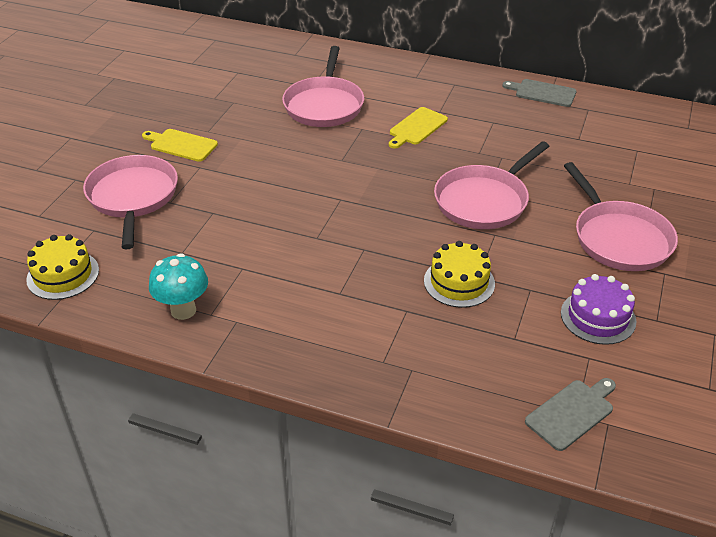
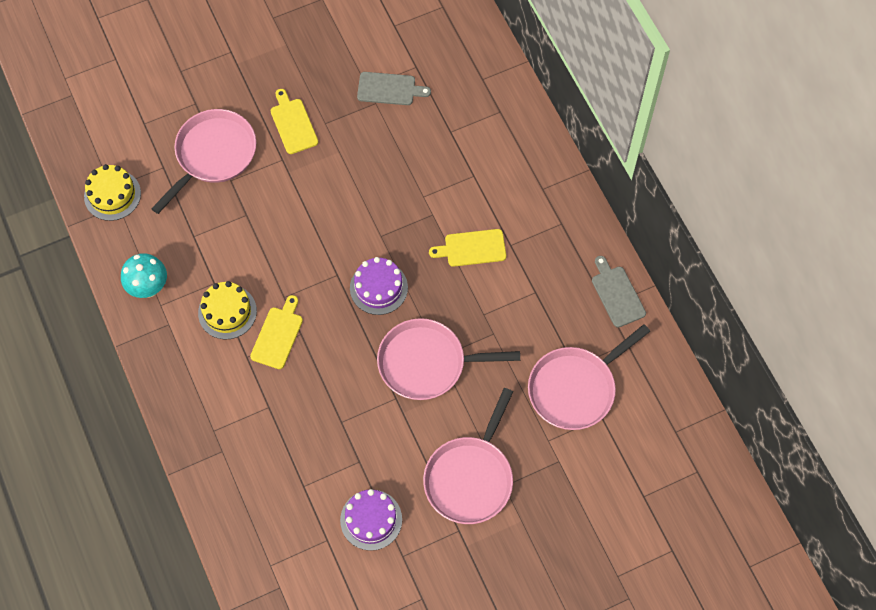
camera: 45 degrees right, 25 degrees up
(324, 105) = (435, 164): pink pan -> pink pan (575, 388)
(346, 262) = (278, 335): none -> yellow cutting board
(383, 186) = (378, 288): none -> purple cake
(459, 282) = (324, 415): yellow cake -> yellow cake (227, 312)
(572, 413) = (269, 562): grey cutting board -> grey cutting board (389, 89)

